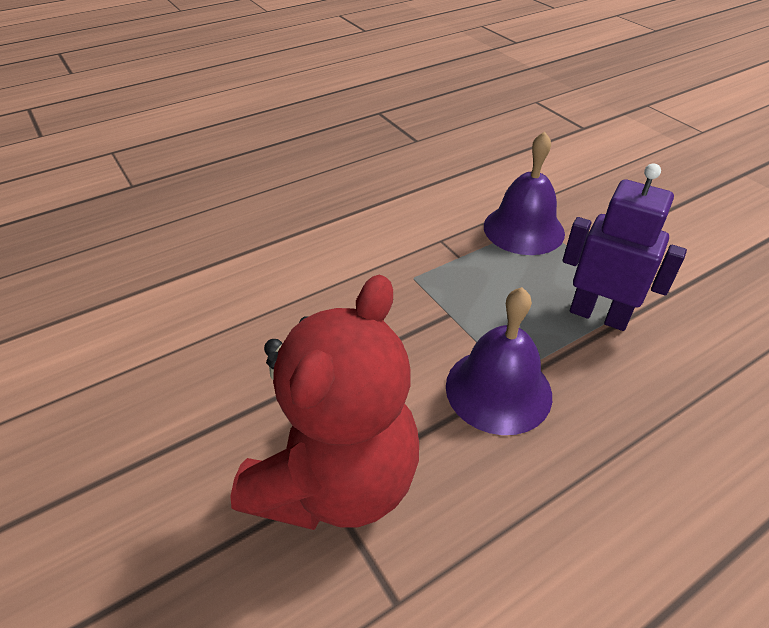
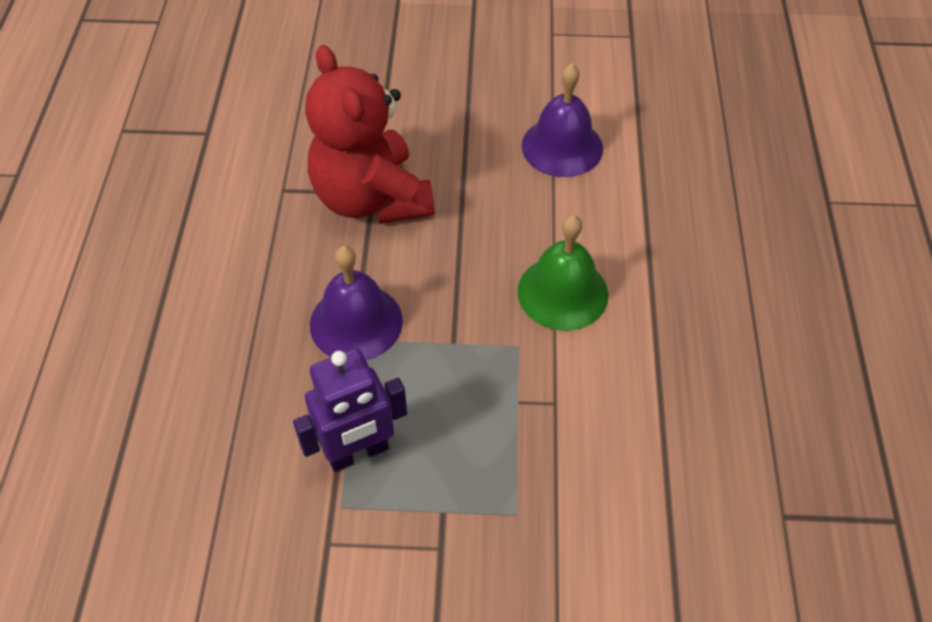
camera: 125 degrees right, 10 degrees up
(337, 276) = (562, 292): none -> green bell
(523, 229) = (516, 492): purple bell -> purple bell (562, 146)

